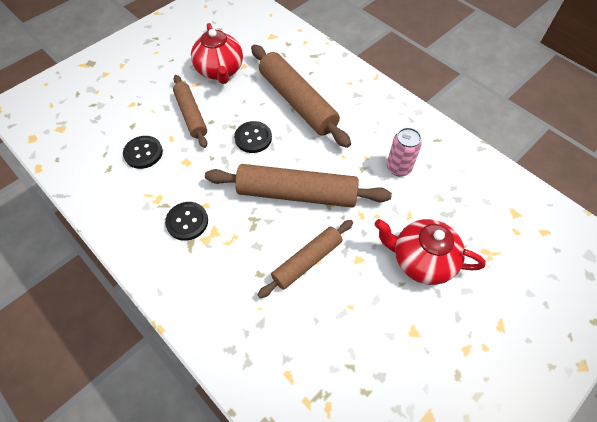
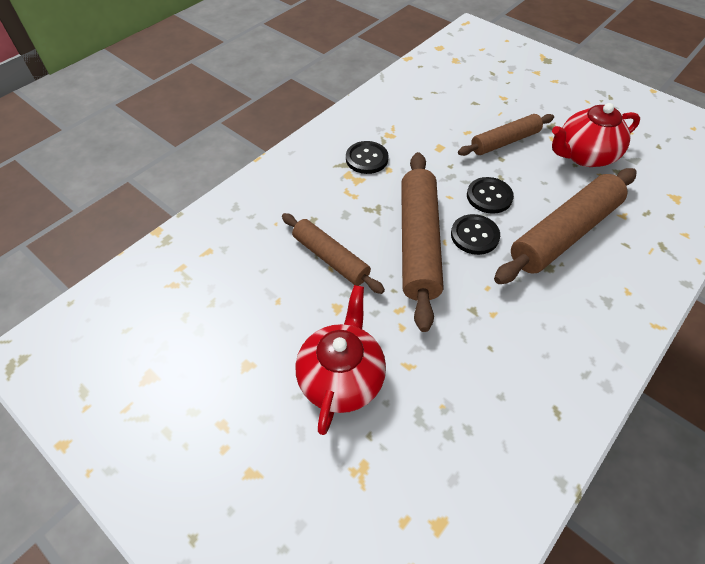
camera: 85 degrees right, 5 degrees down
(143, 153) = (442, 116): black button -> black button (474, 235)
(398, 168) = (486, 354): pink can -> none

